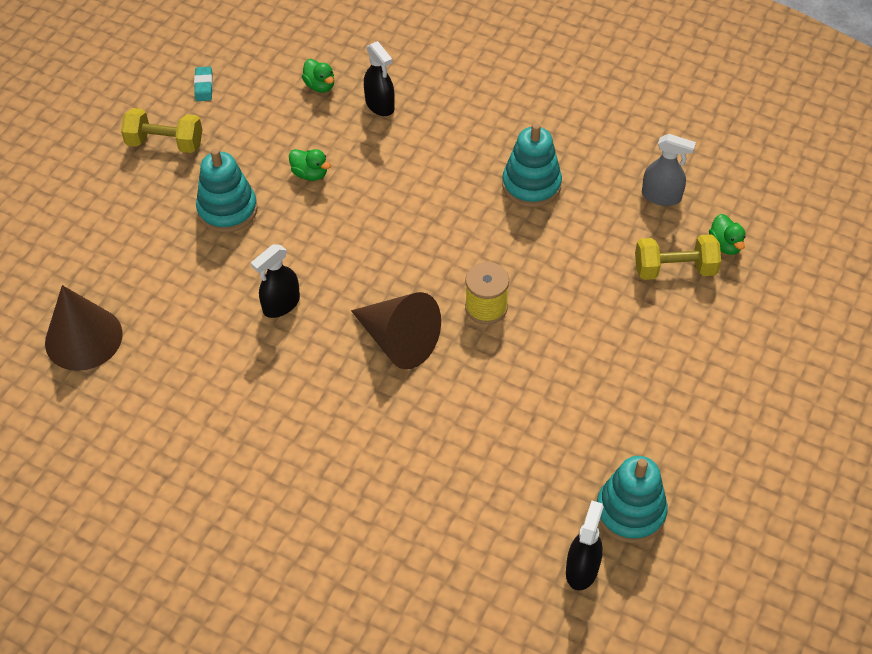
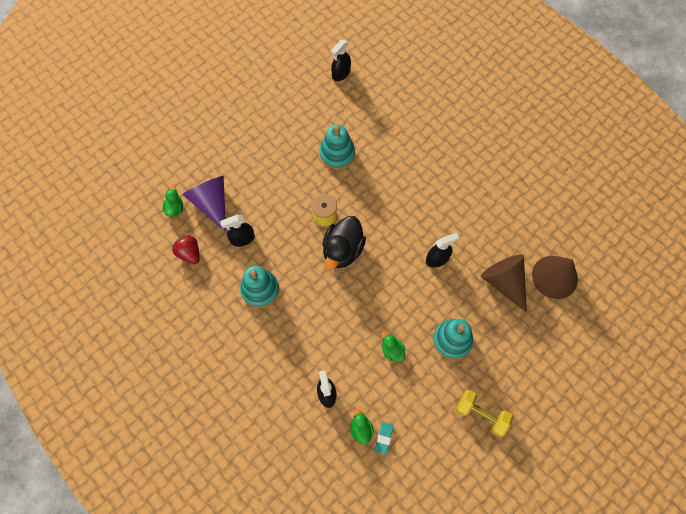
camera: 160 degrees left, 15 degrees up
(204, 86) = (443, 461): turquoise eraser -> turquoise eraser (384, 438)
(398, 341) = (380, 213): brown cone -> brown cone (504, 282)
(435, 270) = (343, 250): none -> black duck
(596, 238) = (242, 239): none -> black spray bottle
(630, 512) = (306, 89): turquoise stacking toy -> turquoise stacking toy (337, 154)
(661, 196) = (189, 253): grey spray bottle -> red strawberry
(674, 269) = (211, 203): yellow dumbbell -> purple cone

